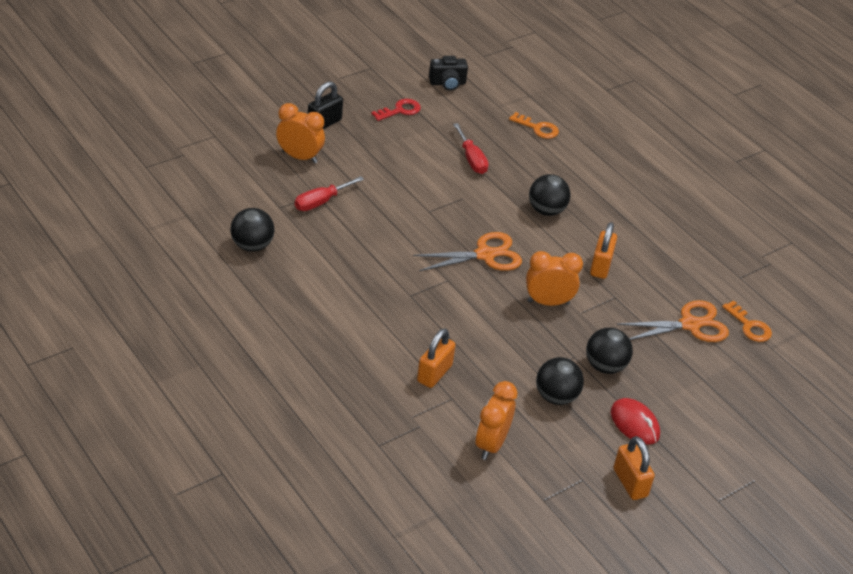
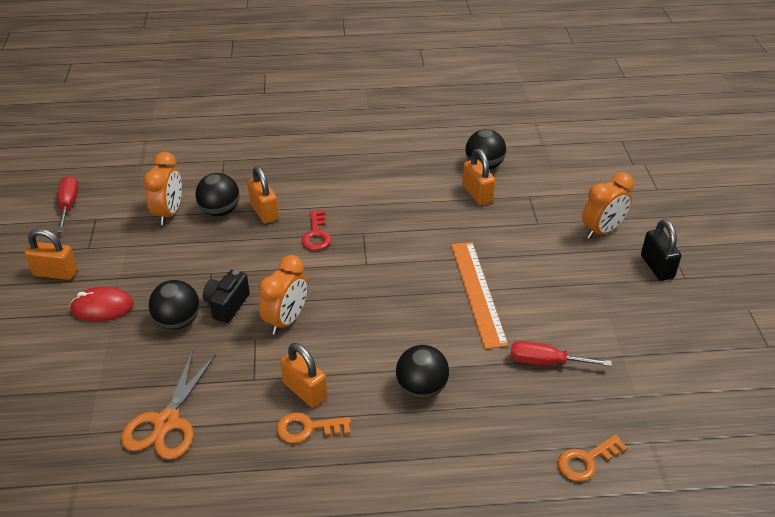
camera: 125 degrees right, 0 degrees up
(300, 239) = (477, 194): none -> orange padlock
(321, 202) = (524, 222): red screwdriver -> red screwdriver (69, 205)
(400, 110) = (665, 337): red key -> red key (316, 234)
(429, 207) = (477, 292): none -> orange ruler
(447, 83) = (717, 408): black camera -> black camera (227, 305)
(485, 255) = (382, 304): orange scissors -> none
(491, 444) = (169, 213): orange clock -> orange clock turned 45 degrees clockwise
(556, 397) = (177, 271): black ball -> black ball (220, 211)
(749, 326) = (118, 481): orange key -> orange key (307, 428)

